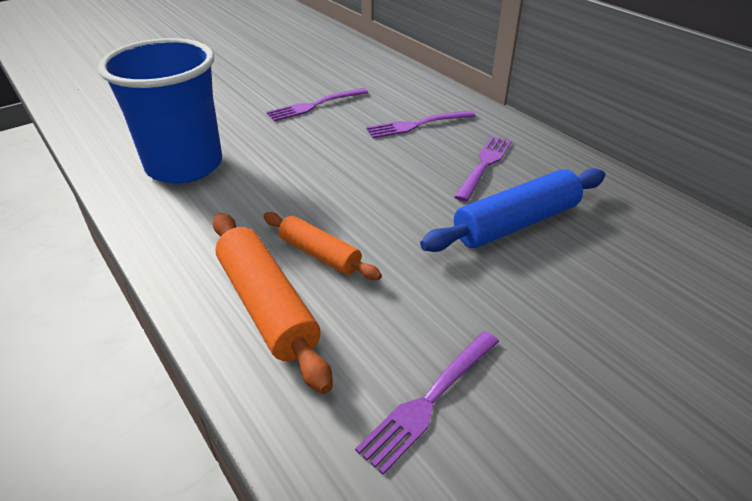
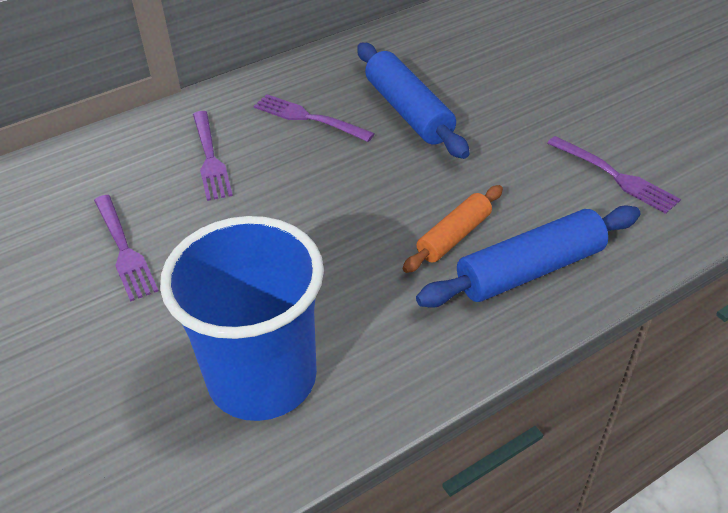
camera: 85 degrees left, 5 degrees up
(267, 306) = (530, 270): orange rolling pin -> blue rolling pin

